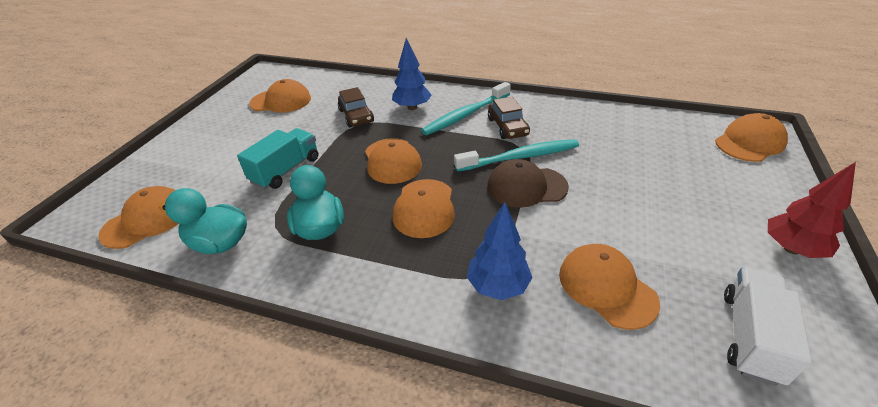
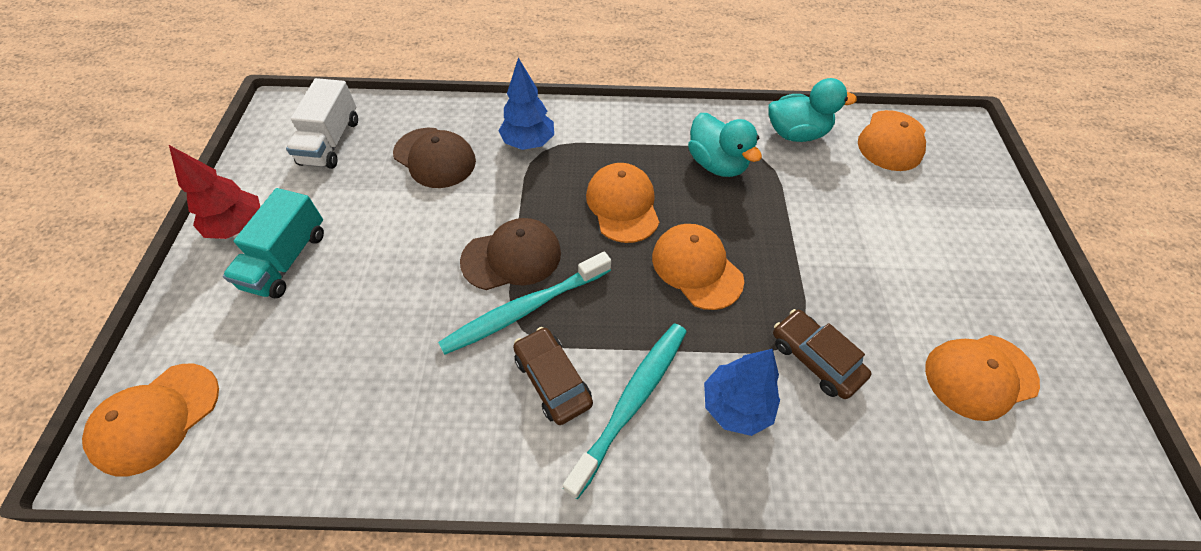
camera: 160 degrees right, 15 degrees up
(286, 170) = (818, 226): turquoise truck -> turquoise truck (287, 259)
(606, 287) = (435, 158): orange cap -> brown cap

